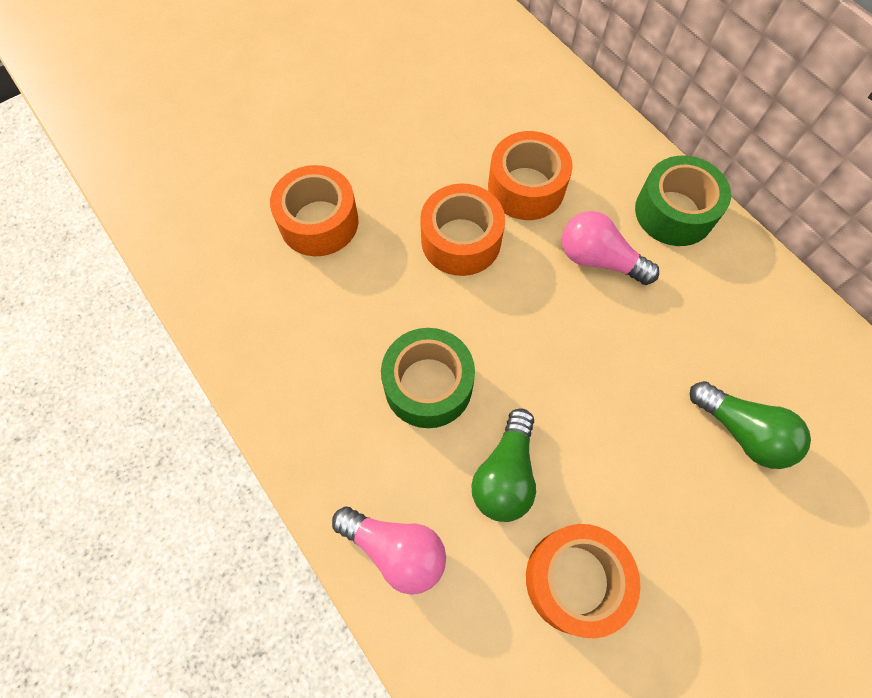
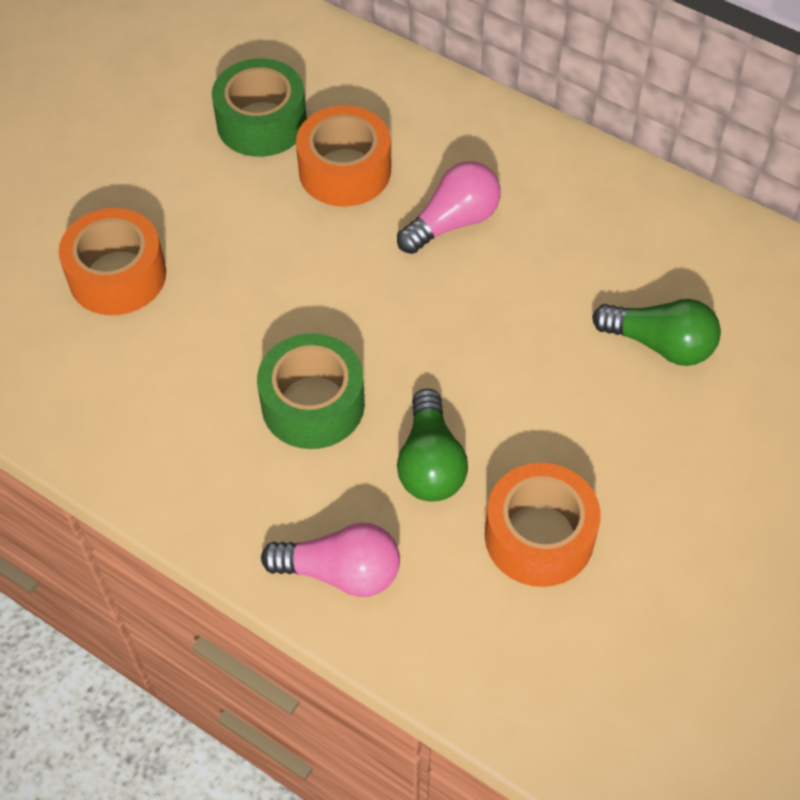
camera: 20 degrees left, 10 degrees down
(461, 240) = (292, 247): orange tape -> none
(598, 259) = (453, 222): pink light bulb -> pink light bulb turned 135 degrees clockwise
(674, 212) = (517, 150): green tape -> green tape (261, 122)

